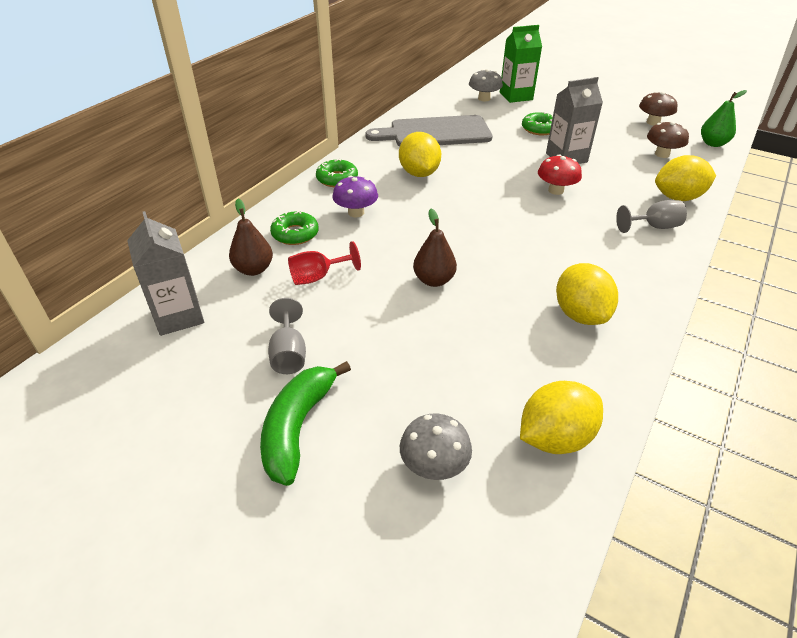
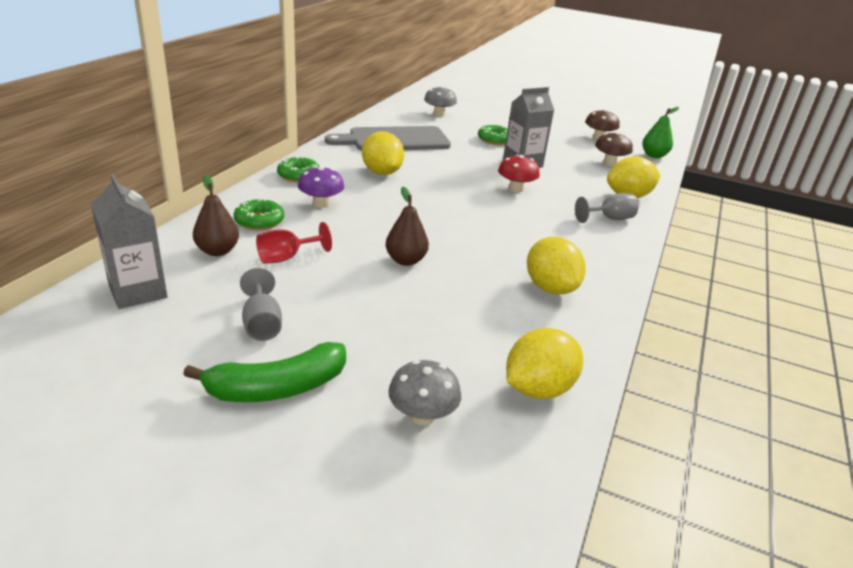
camera: 10 degrees left, 10 degrees down
(298, 427) = (277, 387): green banana -> green banana turned 120 degrees counterclockwise
(516, 96) = (469, 113): green carton -> none

